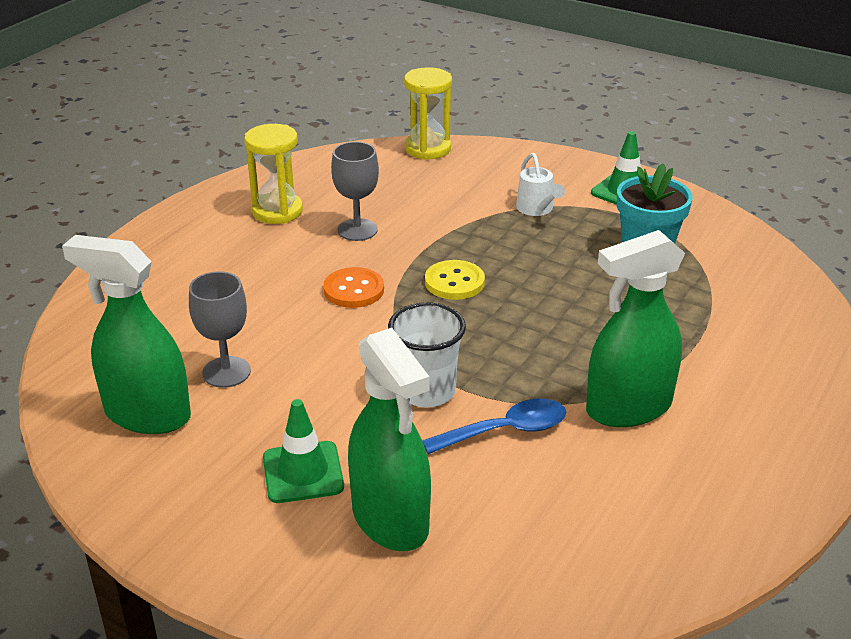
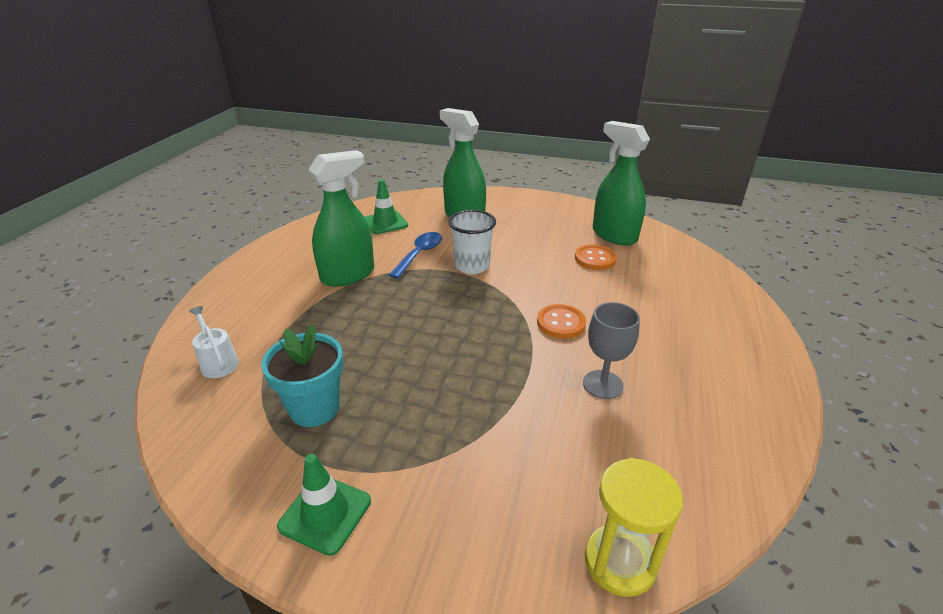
camera: 165 degrees right, 0 degrees up
(147, 414) = (614, 235): green spray bottle -> green spray bottle turned 135 degrees counterclockwise
(226, 372) = (595, 259): grey goblet -> orange button
(277, 211) = (696, 394): yellow hourglass -> none
(303, 472) = (515, 225): green traffic cone -> green traffic cone (385, 223)
(454, 282) = (486, 343): yellow button -> none
(505, 431) = (419, 254): blue spoon -> blue spoon turned 150 degrees clockwise
(537, 209) = (434, 454): white watering can -> white watering can (218, 362)

